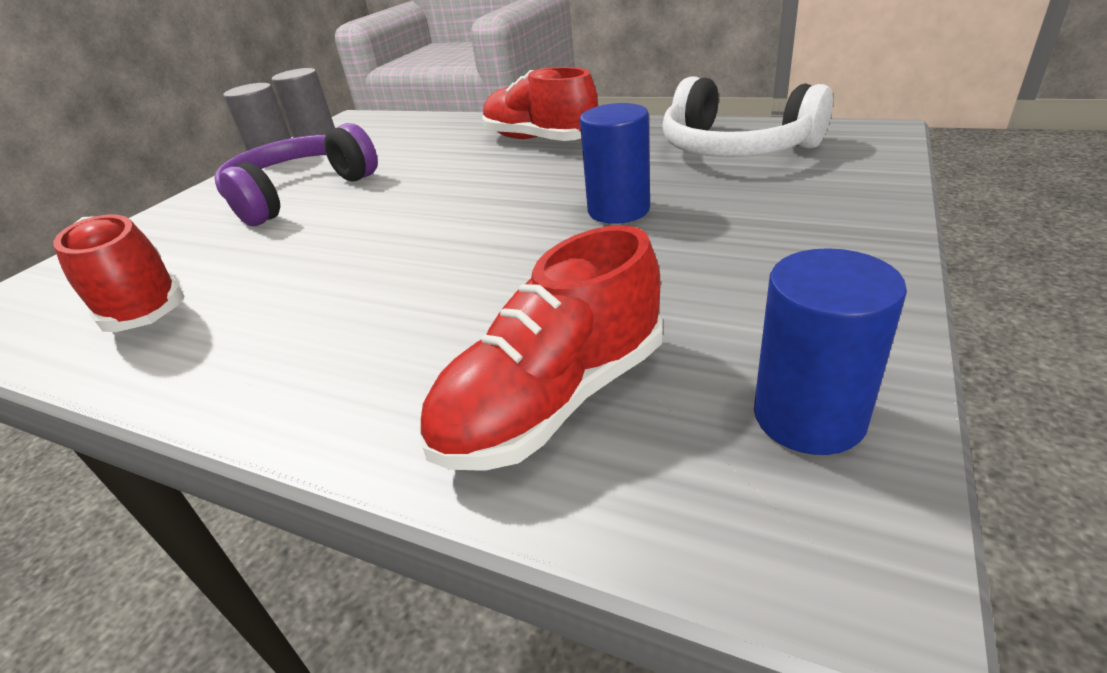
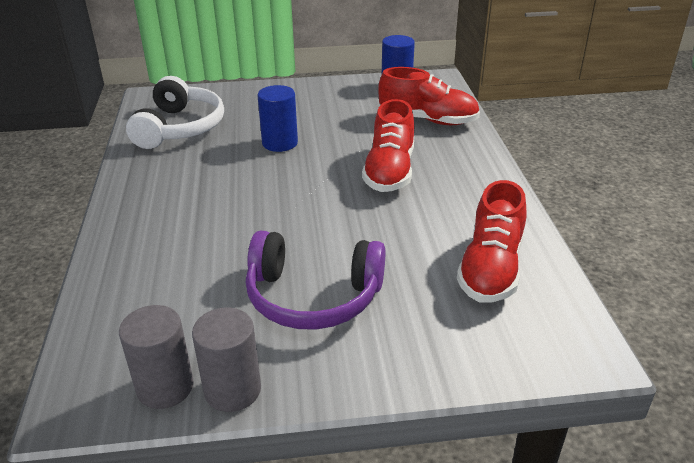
camera: 125 degrees left, 0 degrees up
(540, 140) = (165, 206): red shoe -> red shoe (390, 171)

